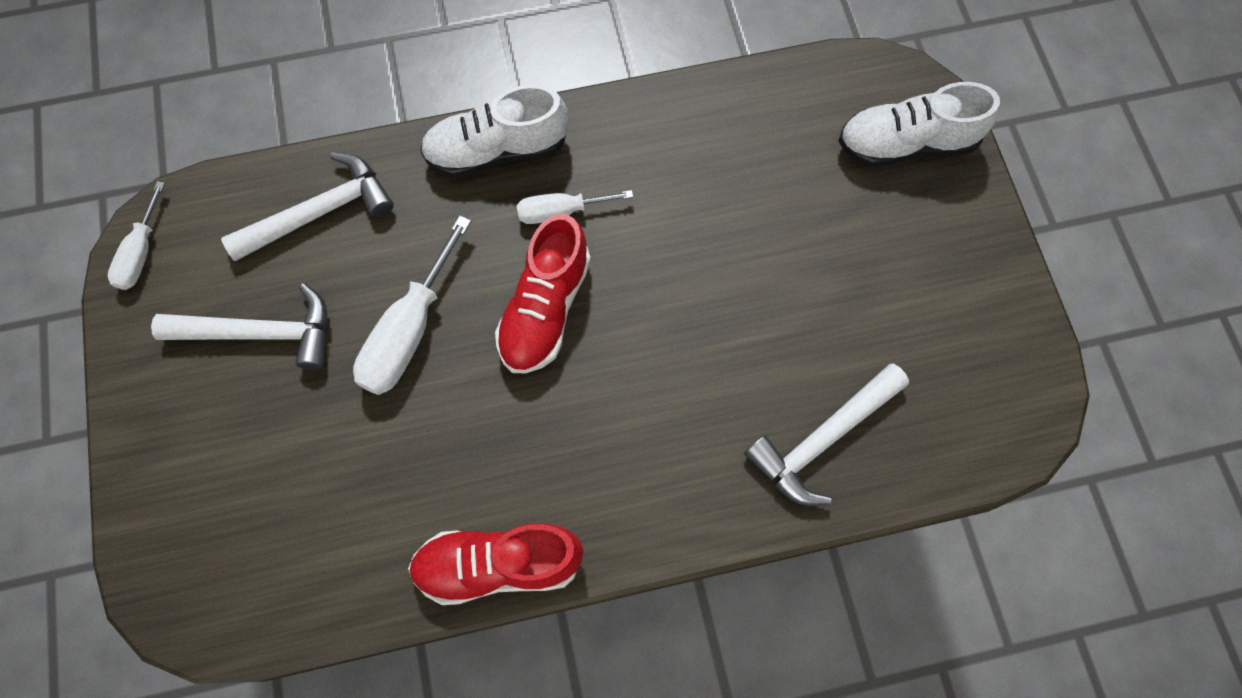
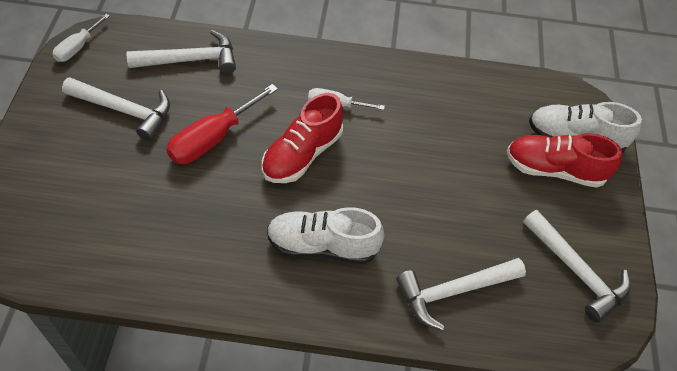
camera: 15 degrees right, 15 degrees down
(409, 331) = (212, 139): white screwdriver -> red screwdriver
(497, 150) = (311, 61): white shoe -> white shoe (322, 246)
(498, 565) = (205, 290): red shoe -> red shoe (554, 170)
(969, 348) = (577, 271): none -> white hammer

